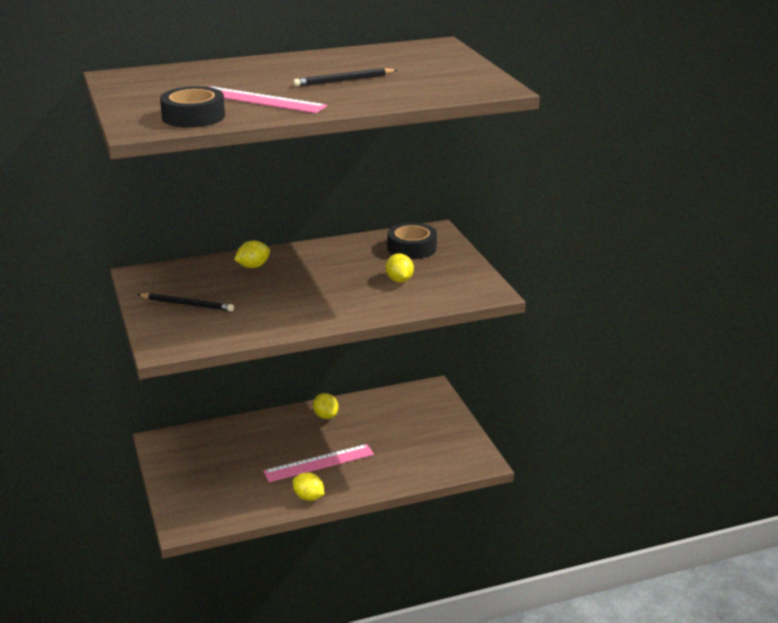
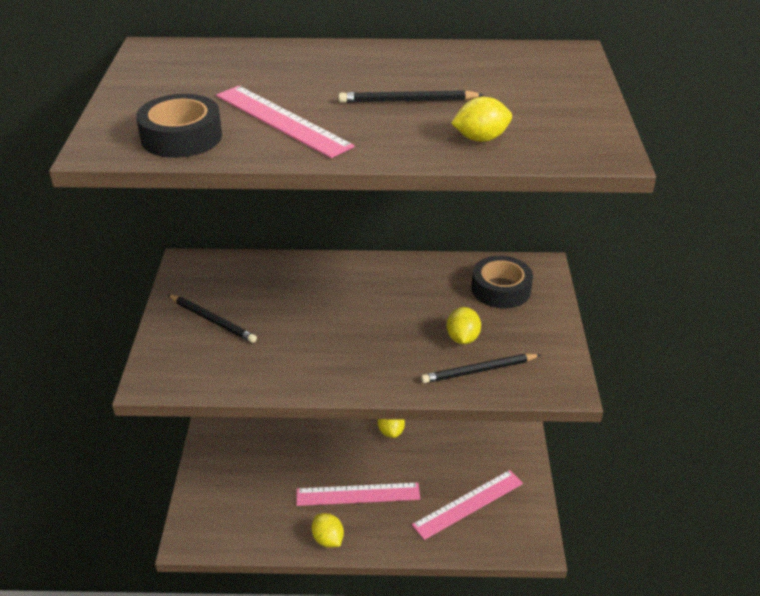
camera: 20 degrees right, 10 degrees up
(253, 266) = (310, 278): yellow lemon -> yellow lemon (480, 139)
(415, 449) = (468, 504): none -> pink ruler
(423, 296) = (479, 371): none -> black pencil

